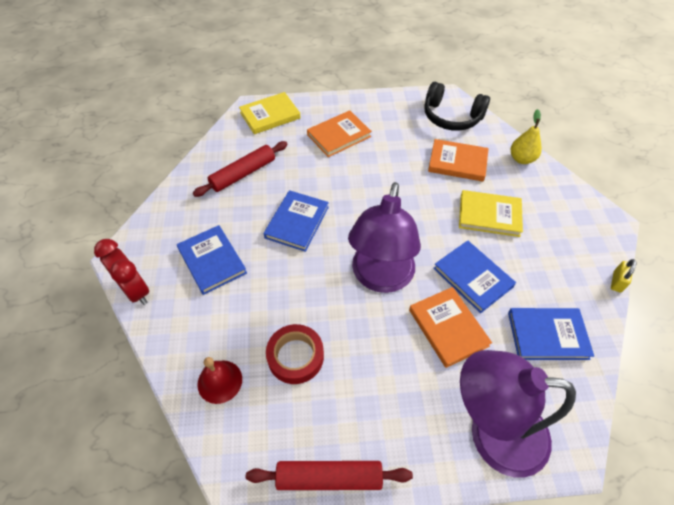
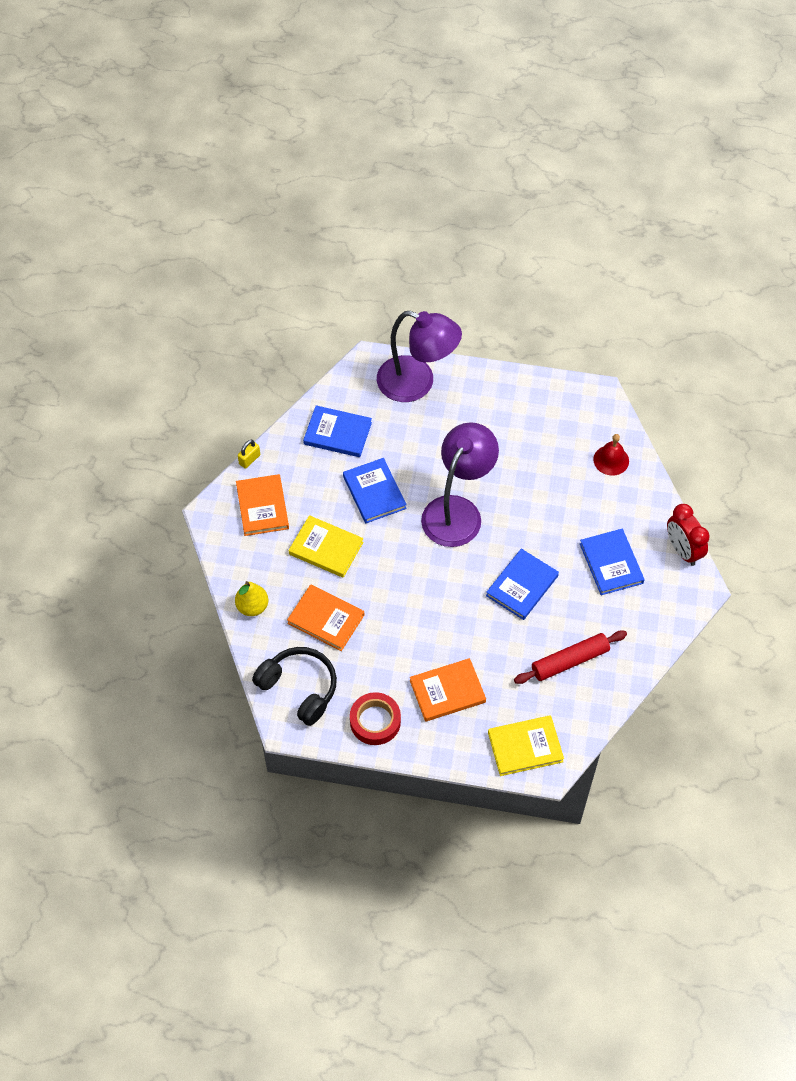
camera: 165 degrees left, 5 degrees up
(295, 356) = (548, 464): red tape -> red tape (375, 721)
(329, 477) = (540, 385): red rolling pin -> none
(448, 328) = (416, 457): orange book -> orange book (262, 507)

